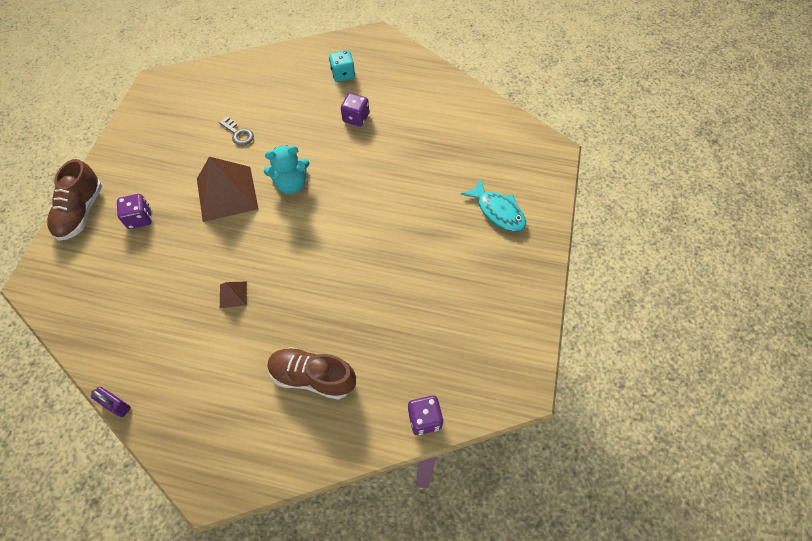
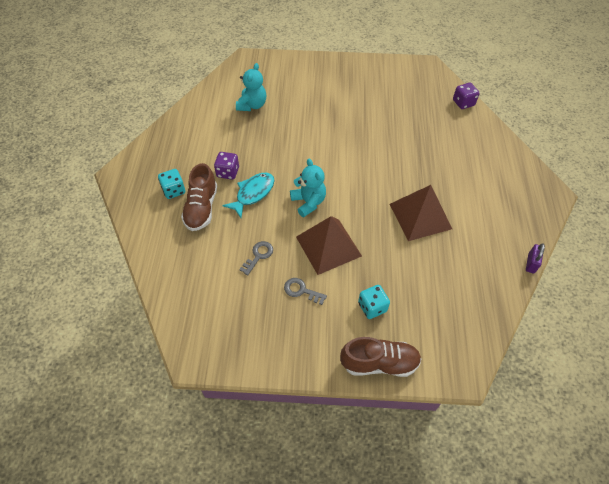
camera: 100 degrees left, 5 degrees down
(140, 218) = (372, 307): purple dice -> turquoise dice
(184, 163) = (301, 291): none -> grey key
(233, 294) = (420, 216): brown pyramid -> brown pyramid, size x2.26
(312, 377) = (461, 157): brown shoe -> brown shoe (201, 208)
(461, 148) = (252, 105): none -> turquoise teddy bear
(498, 211) = (306, 82): turquoise fish -> turquoise fish (253, 193)

